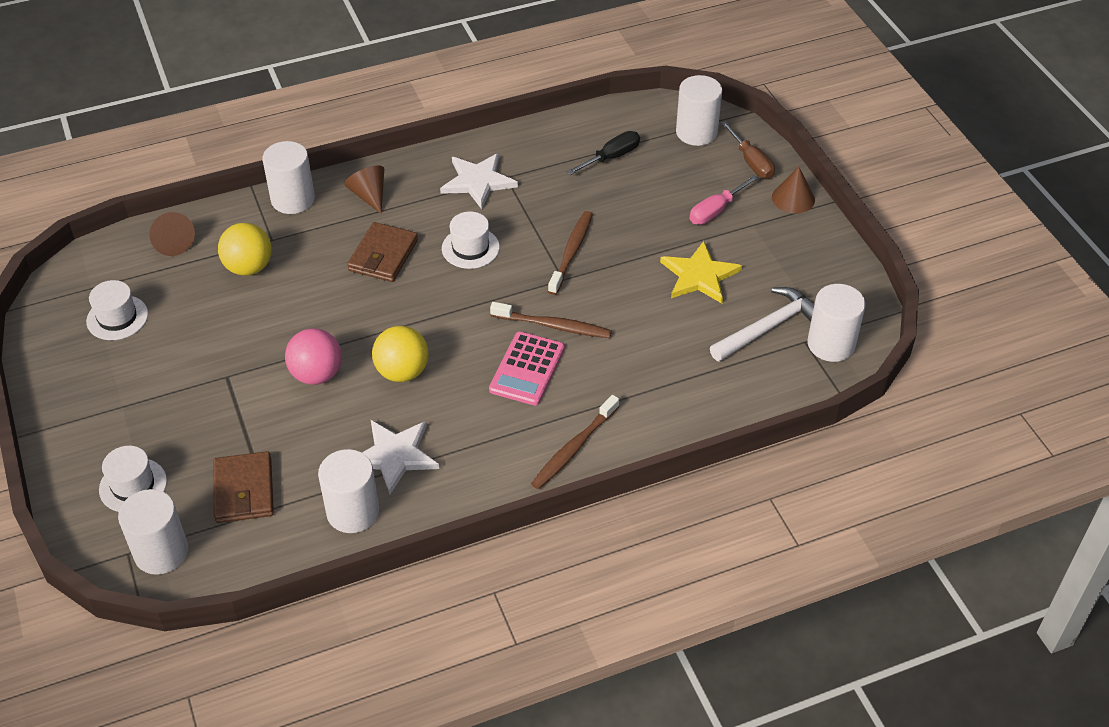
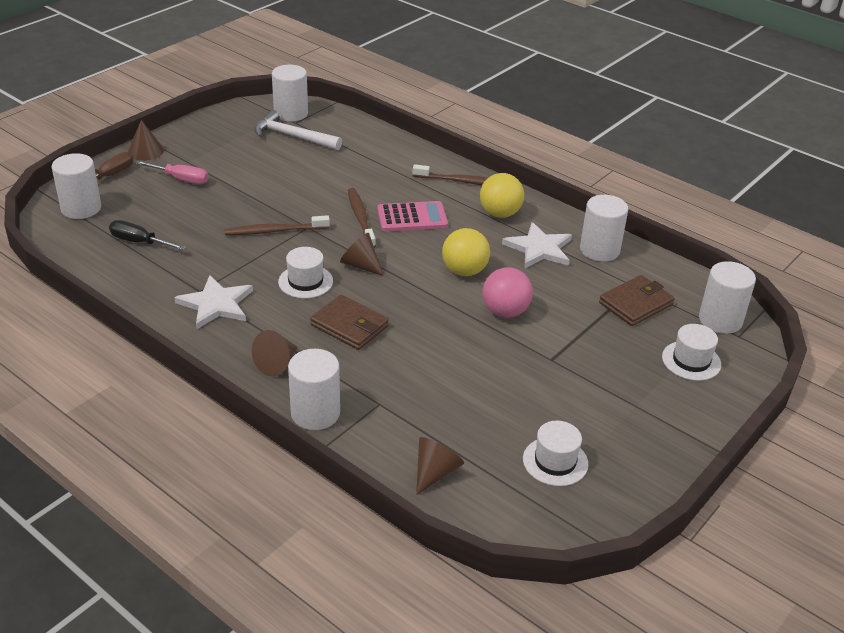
camera: 120 degrees left, 10 degrees down
(249, 267) = (425, 402): yellow ball -> yellow ball (500, 213)
(383, 255) = (349, 326): brown wallet -> brown wallet turned 45 degrees clockwise
(469, 295) = (360, 265): none -> brown cone
(699, 275) = (260, 171): yellow star -> none

